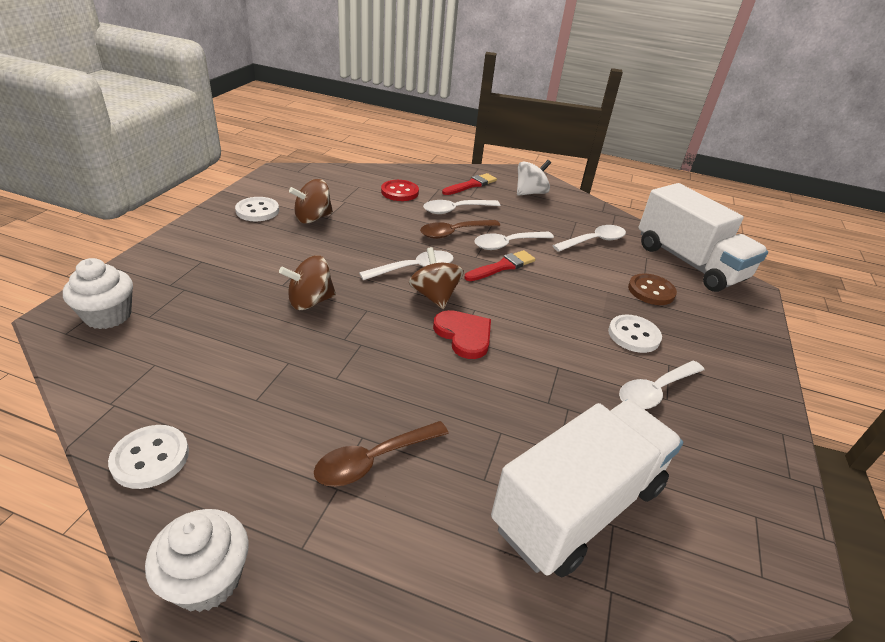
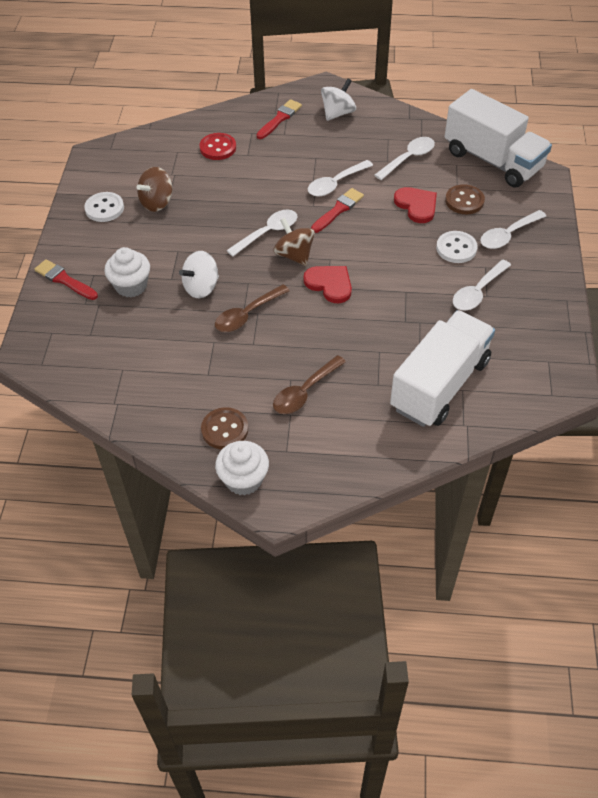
camera: 10 degrees left, 15 degrees up
(108, 316) = (60, 342): white cupcake -> white cupcake (131, 286)
(150, 458) = (166, 428): white button -> none
(167, 258) = (64, 280): none -> red brush
(230, 484) = (225, 429): none -> brown button
(310, 301) = (201, 287): brown spinning top -> white spinning top
(454, 233) = (286, 184): brown spoon -> brown spoon (247, 314)
(456, 210) = (277, 156): white spoon -> white spoon (508, 235)
(593, 283) = (416, 205): none -> red heart

